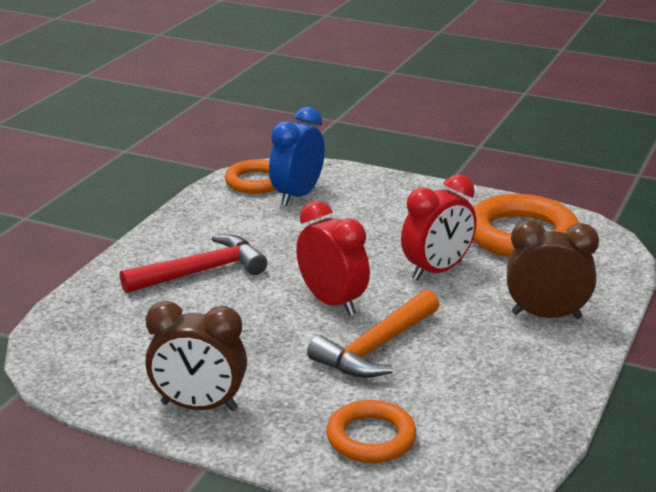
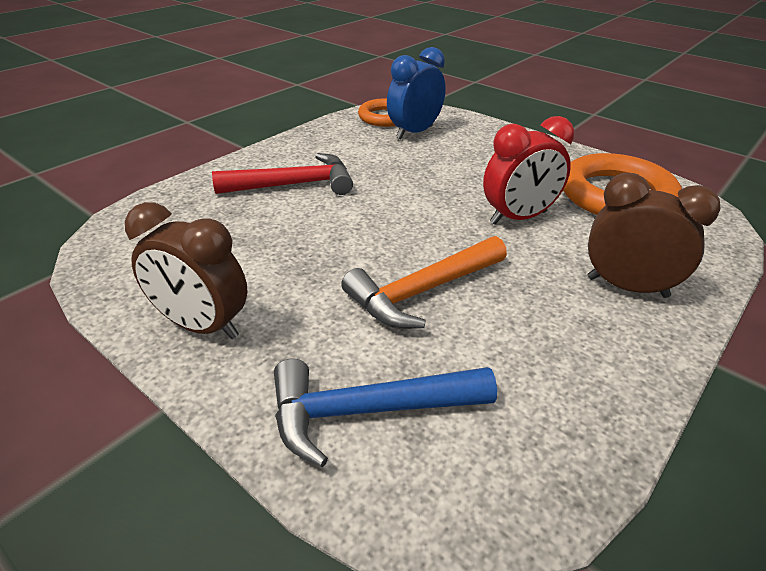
camera: 15 degrees right, 10 degrees up
(332, 302) = (399, 233): red clock -> none
(371, 437) = (366, 411): orange ring -> blue hammer

